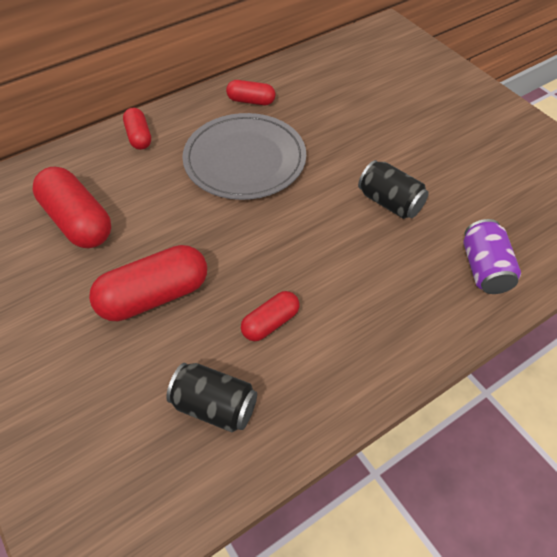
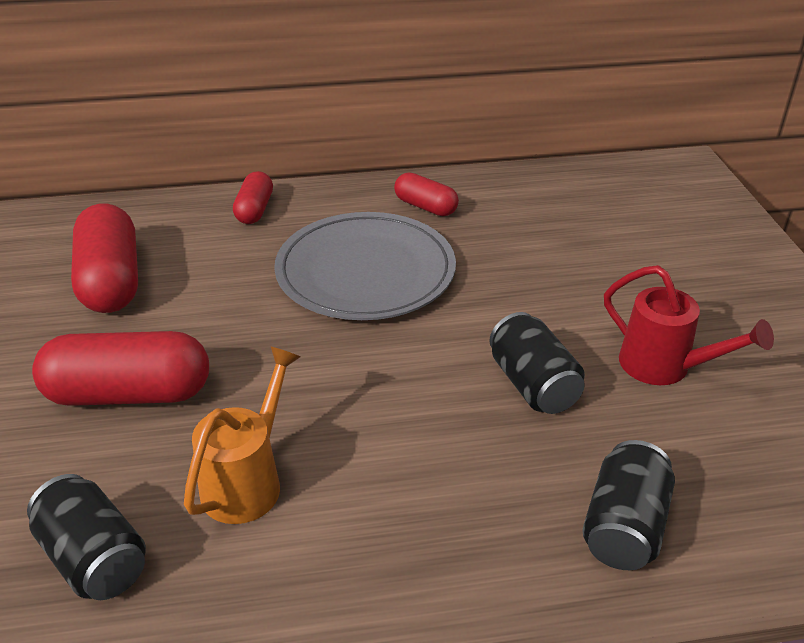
camera: 25 degrees right, 15 degrees down
(270, 323) = (247, 481): red capsule -> orange watering can
(451, 167) = (664, 367): none -> red watering can
(484, 269) = (624, 526): purple can -> black can

